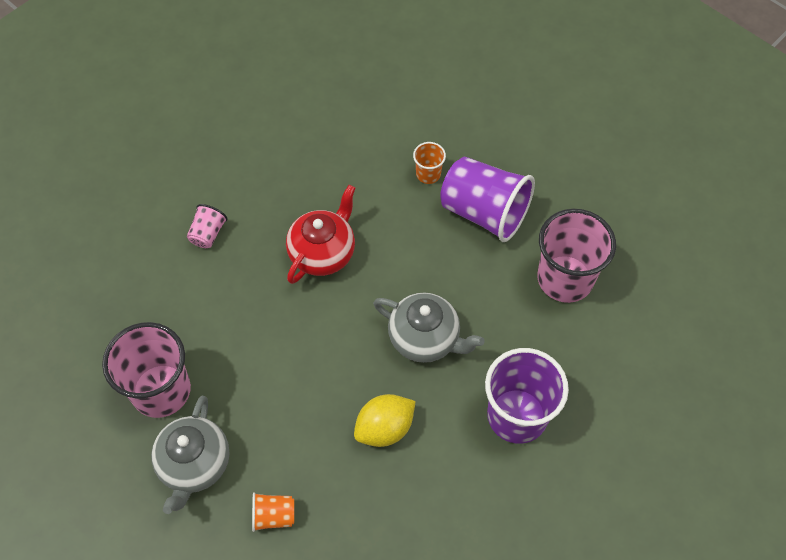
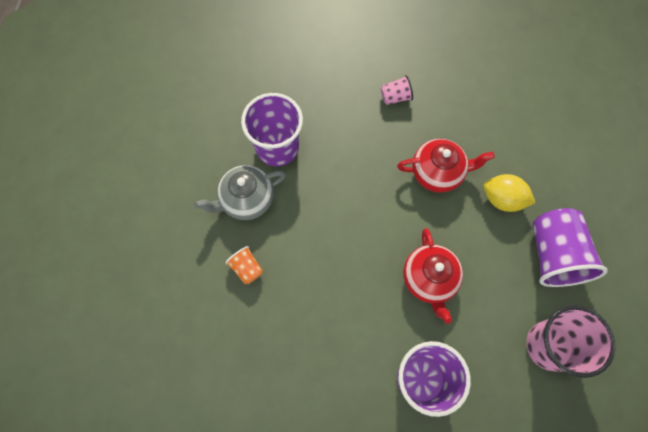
camera: 55 degrees right, 10 degrees up
(161, 390) = (277, 147): pink cup -> purple cup
(384, 428) = (348, 296): yellow lemon -> yellow lemon (502, 199)
(425, 338) = (429, 279): grey teapot -> red teapot
(428, 174) = (550, 197): orange cup -> none

